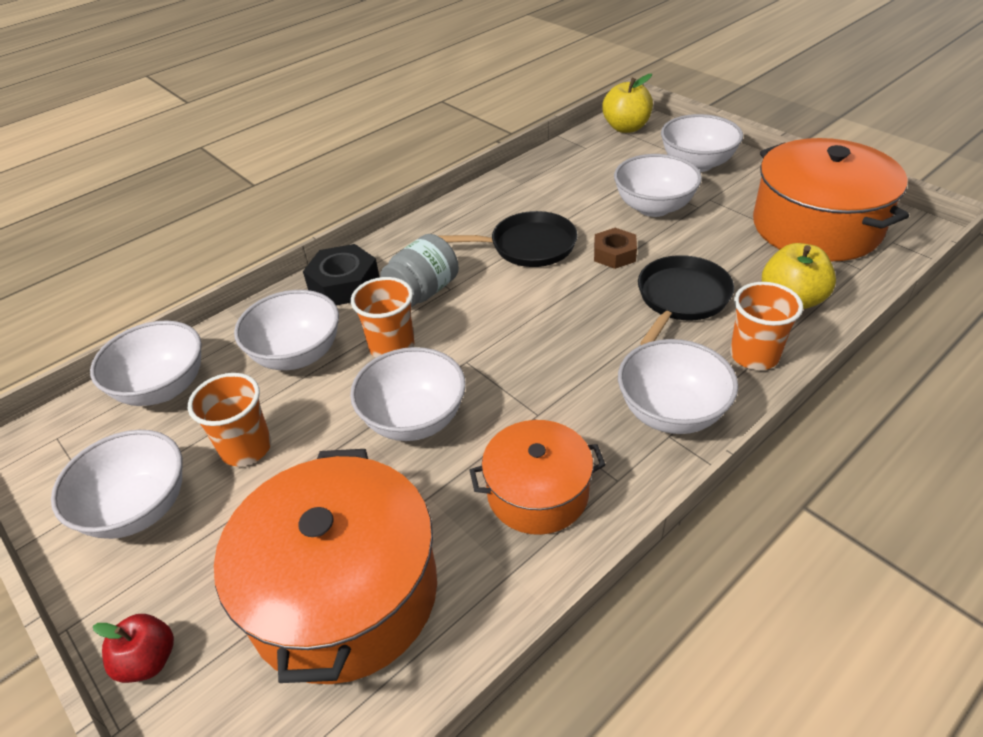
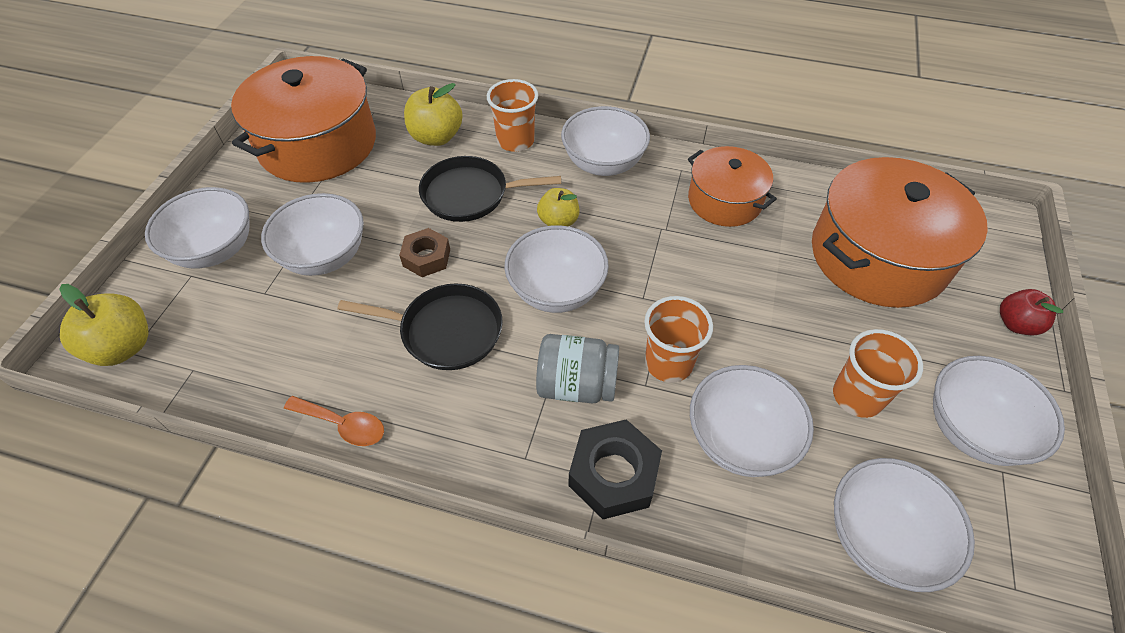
camera: 125 degrees left, 10 degrees up
(414, 419) = (728, 298): white bowl -> white bowl (556, 291)
(492, 191) = (343, 425): none -> orange spoon
(528, 246) = (446, 331): black pan -> black pan turned 135 degrees clockwise
(602, 343) = (558, 221): none -> yellow apple

